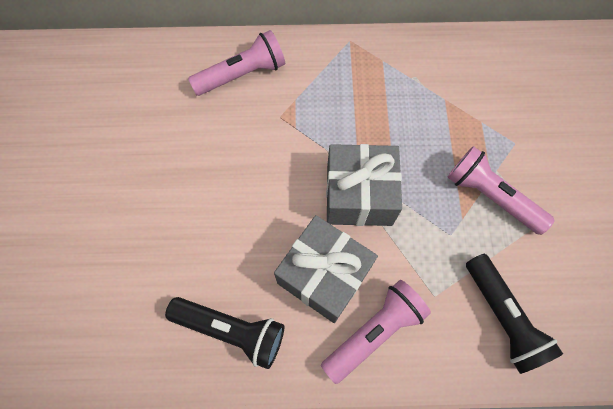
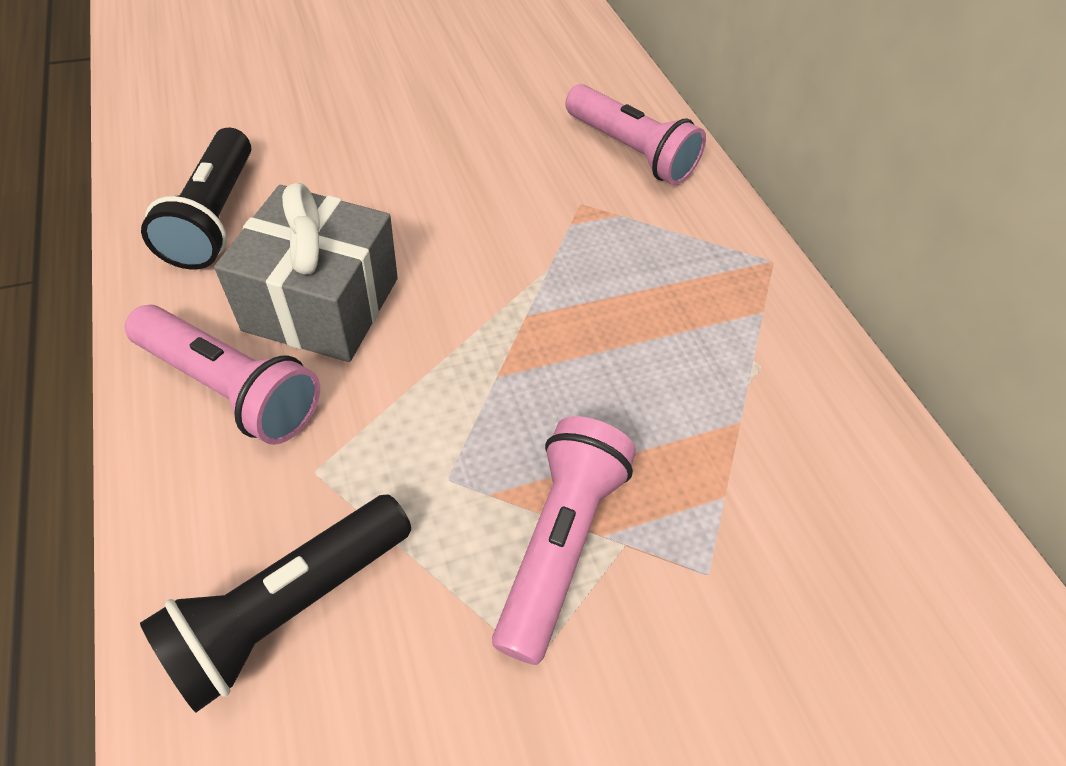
camera: 65 degrees right, 15 degrees down
(359, 195) = (481, 324): grey gift -> none

